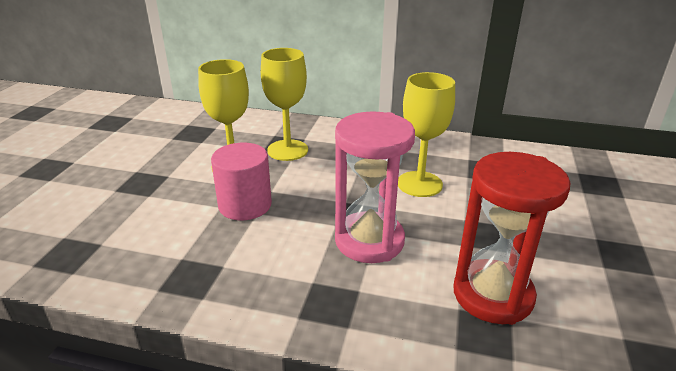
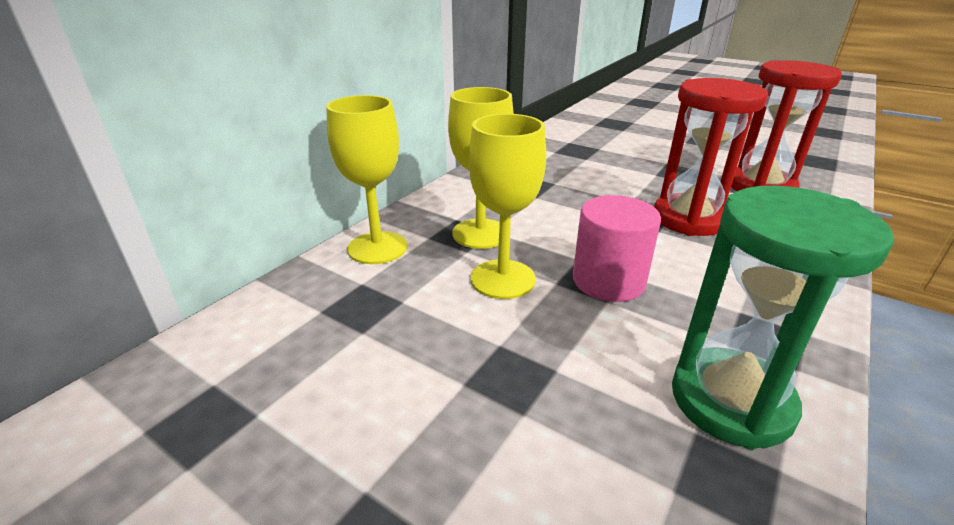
camera: 70 degrees left, 0 degrees up
(125, 257) = (731, 401): none -> green hourglass
(369, 241) = (689, 219): pink hourglass -> red hourglass
(419, 184) = (592, 179): yellow goblet -> yellow goblet (377, 248)

